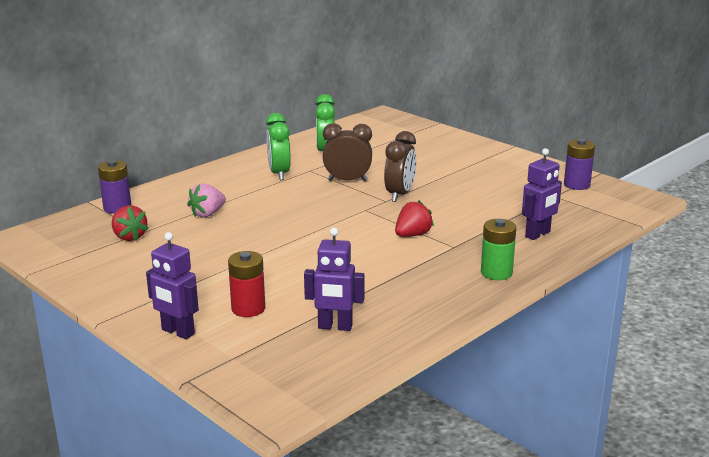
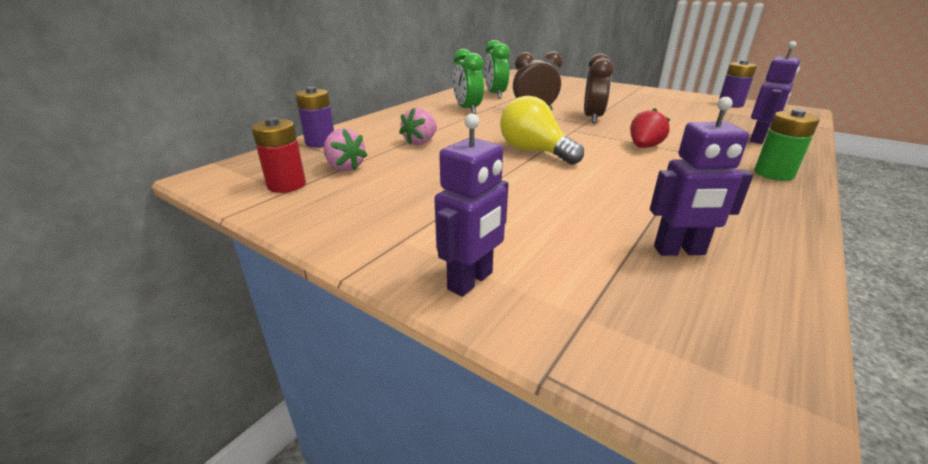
camera: 10 degrees left, 5 degrees up
(129, 237) = (345, 167): red strawberry -> pink strawberry
(177, 332) = (471, 281): purple robot -> purple robot turned 75 degrees counterclockwise
(248, 308) = (544, 237): red battery -> red battery (286, 185)
(304, 233) = (534, 152): none -> yellow light bulb

